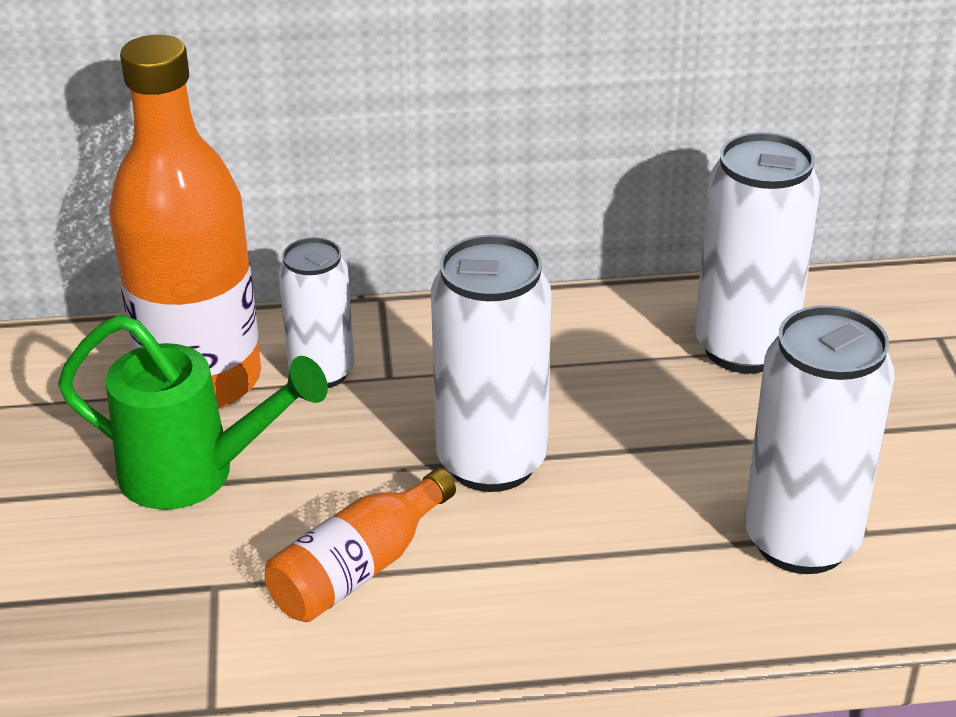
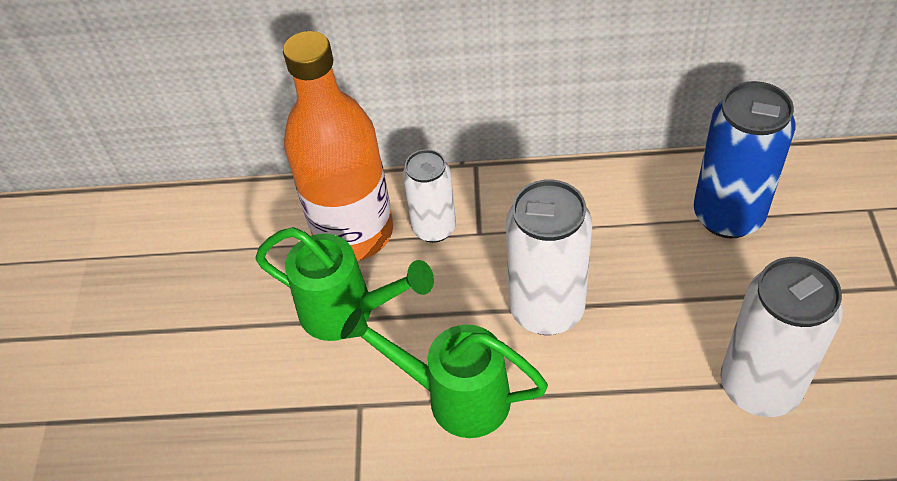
camera: 10 degrees right, 15 degrees up
(358, 569) = (454, 396): orange bottle -> green watering can
(744, 348) = (728, 216): white can -> blue can

